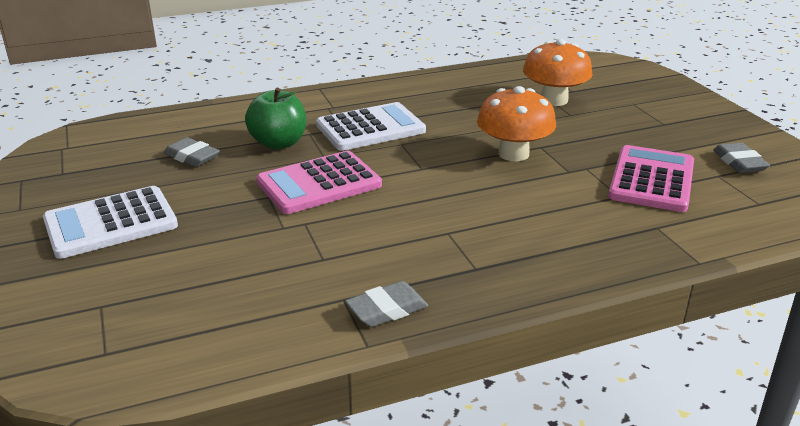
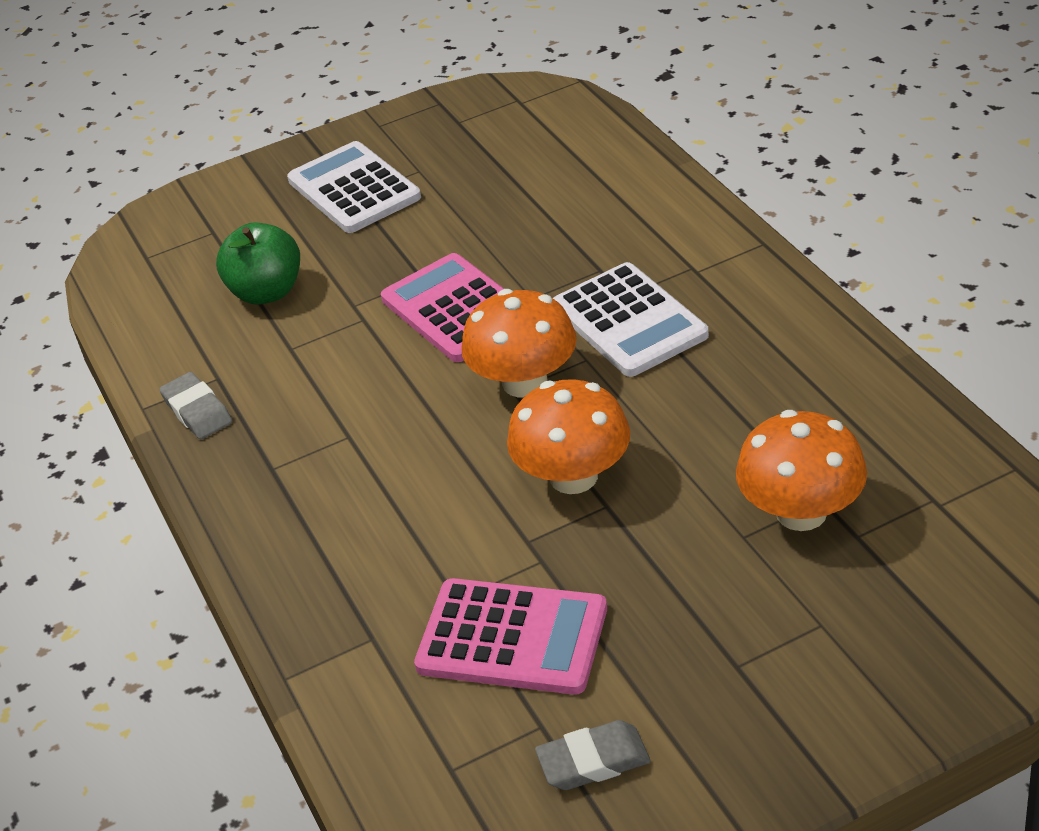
camera: 90 degrees right, 10 degrees up
(192, 157) = (511, 195): grey eraser -> none
(278, 143) = (563, 251): green apple -> green apple (267, 292)
(415, 163) = (524, 382): none -> orange mushroom

